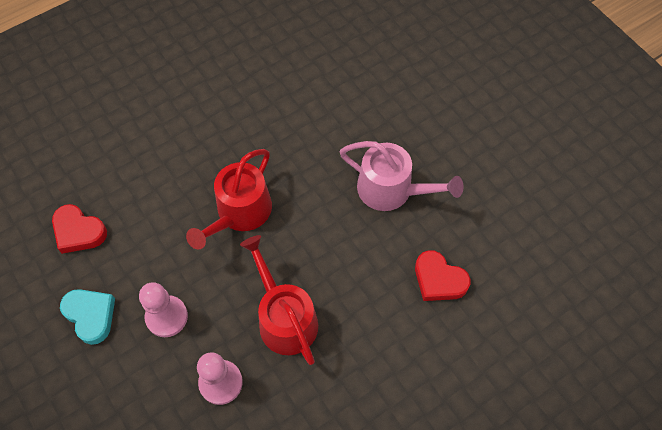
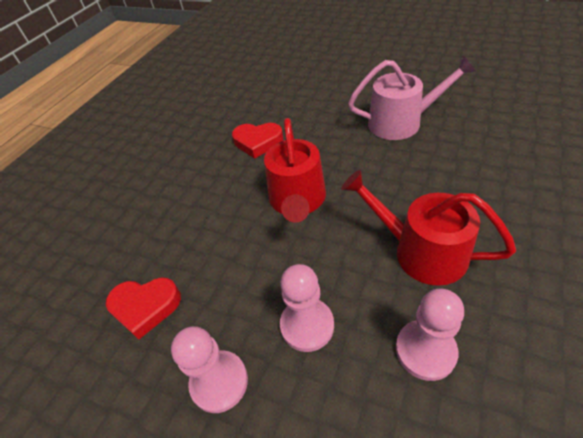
camera: 25 degrees left, 15 degrees down
(91, 315) = (219, 382): turquoise heart -> pink pawn
(439, 280) = (504, 150): red heart -> red heart (258, 142)

